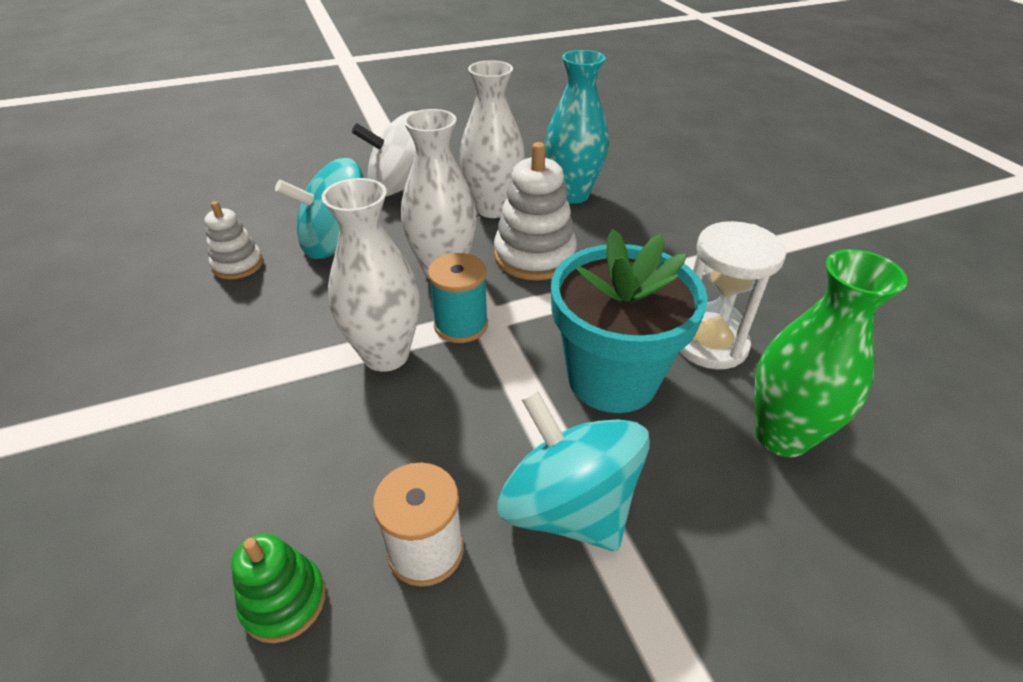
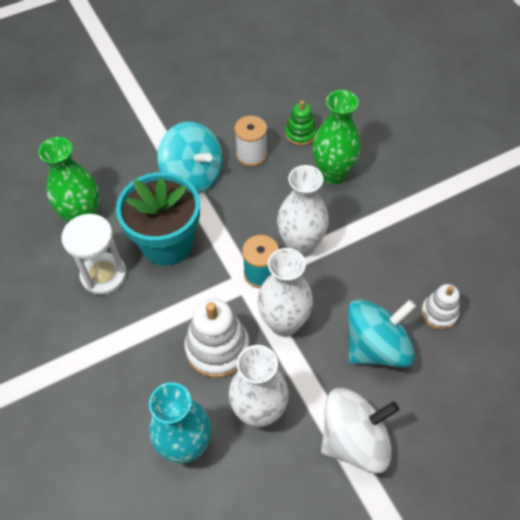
camera: 175 degrees right, 15 degrees up
(264, 477) = (333, 174): none -> green vase

